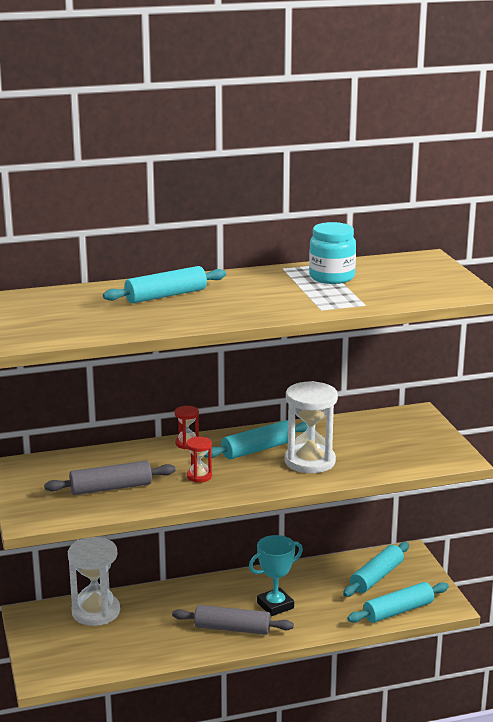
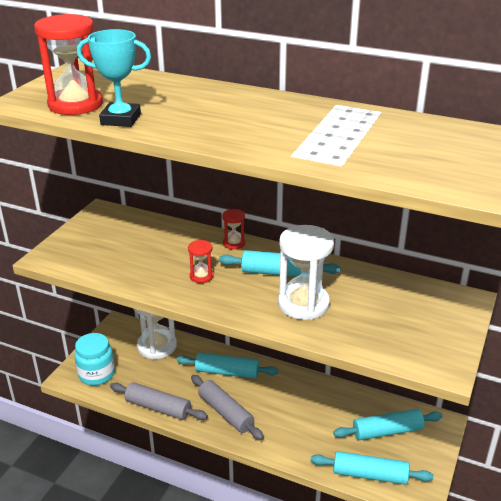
camera: 40 degrees right, 10 degrees up
(74, 327) = (75, 104): none -> red hourglass
(111, 488) = (130, 257): grey rolling pin -> grey rolling pin (158, 408)
(166, 296) = (191, 100): turquoise rolling pin -> turquoise rolling pin (227, 372)
(275, 605) = (278, 411): turquoise trophy -> turquoise trophy (121, 119)
(331, 277) = (363, 127): turquoise jar -> turquoise jar (97, 374)

